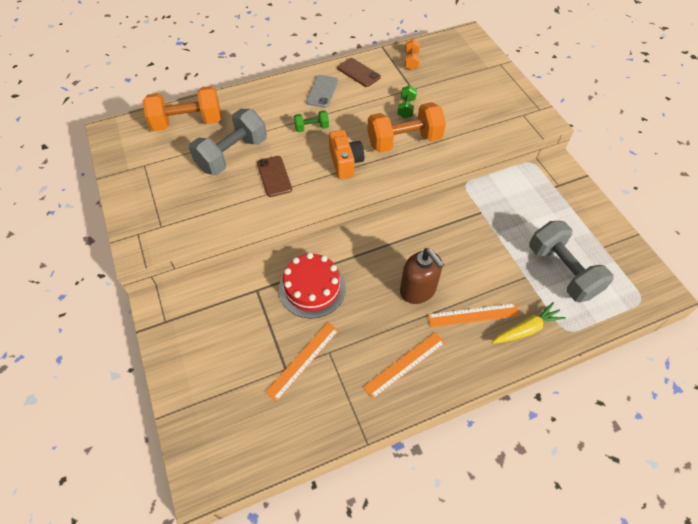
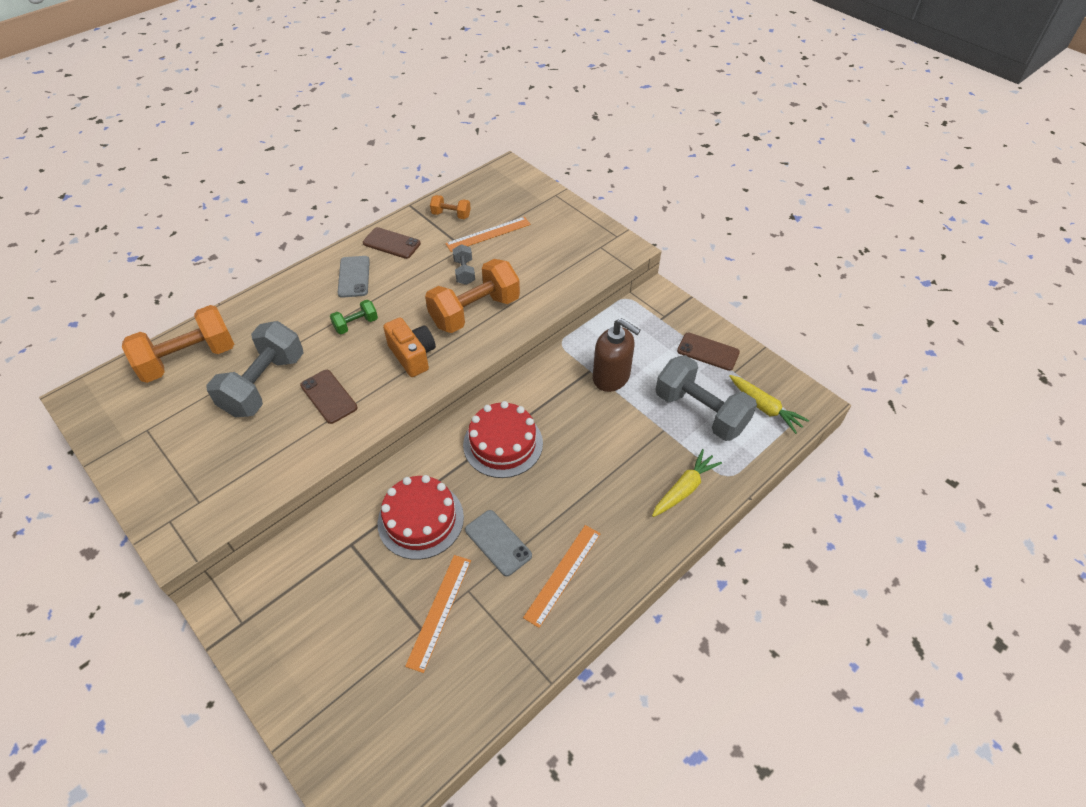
camera: 20 degrees left, 5 degrees down
(363, 324) = (498, 542): none -> grey phone
(393, 249) = (503, 444): none -> red cake
(406, 108) = (464, 272): green dumbbell -> grey dumbbell
(411, 61) = (451, 215): orange dumbbell -> orange dumbbell turned 60 degrees counterclockwise
(418, 290) = (548, 482): brown soap dispenser -> brown soap dispenser (611, 377)
(473, 315) = (621, 491): orange ruler -> orange ruler (488, 234)
(586, 224) = (708, 352): none -> brown phone
(620, 284) = (765, 408): none -> yellow carrot

